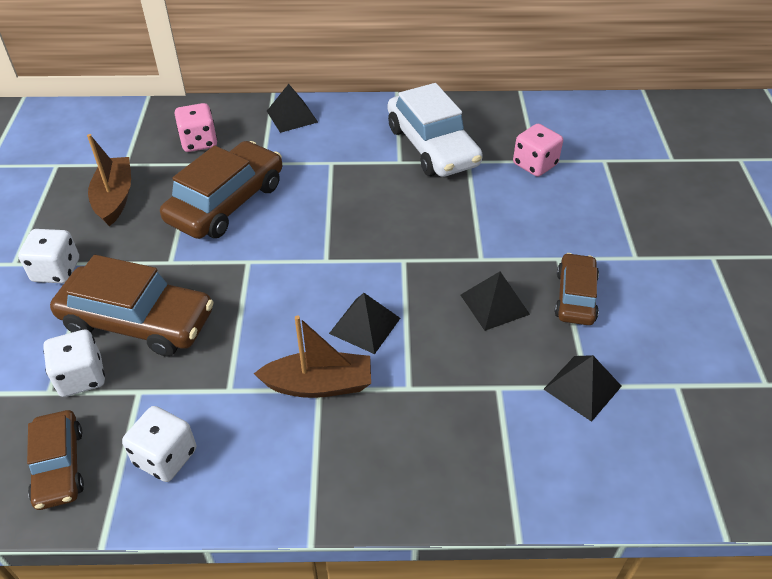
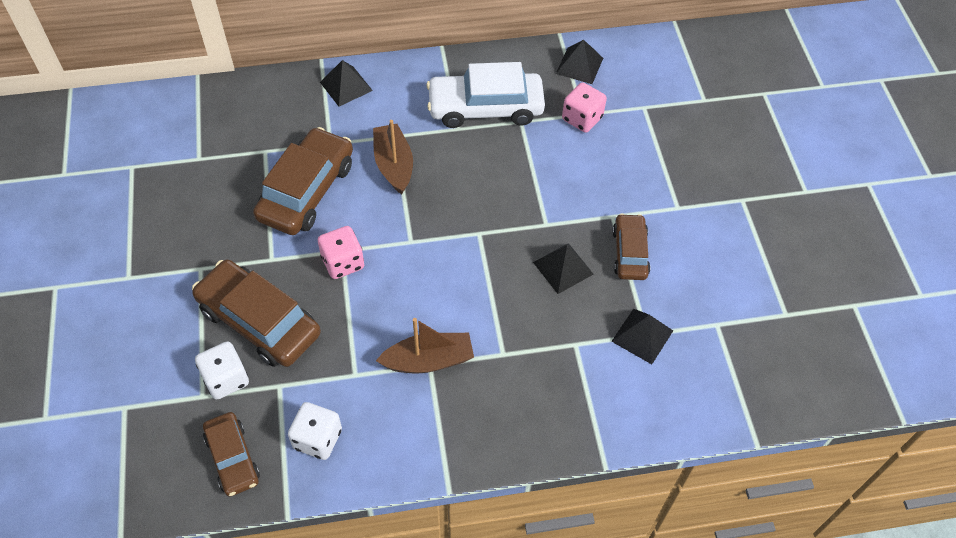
camera: 10 degrees left, 10 degrees up
(56, 270) = (170, 280): white dice -> none
(114, 198) = (200, 198): brown boat -> brown boat (394, 165)
(138, 321) = (259, 321): brown car -> brown car turned 150 degrees counterclockwise
(199, 142) = (263, 126): pink dice -> pink dice (343, 262)
(365, 325) = (456, 301): black pyramid -> black pyramid (579, 65)
(432, 146) = (485, 108): white car -> white car turned 120 degrees clockwise

